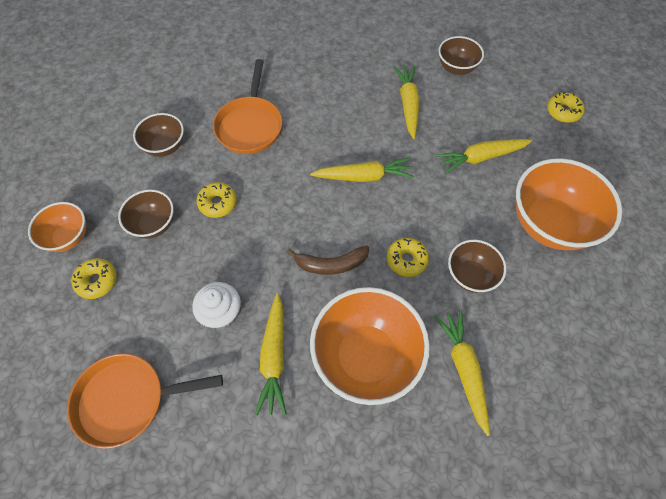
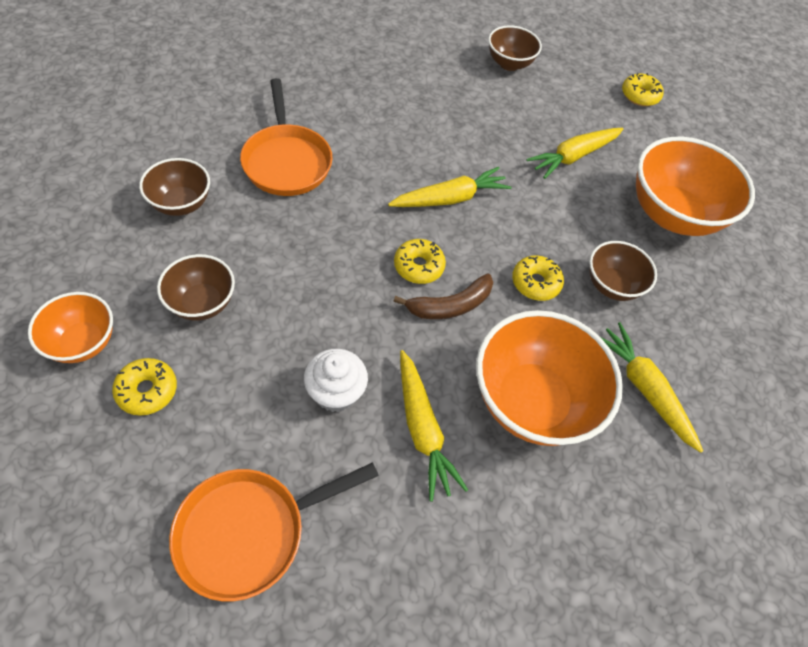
camera: 25 degrees left, 5 degrees down
(218, 203) = (279, 261): yellow donut -> yellow donut (418, 266)
(408, 105) = (470, 110): yellow carrot -> none

